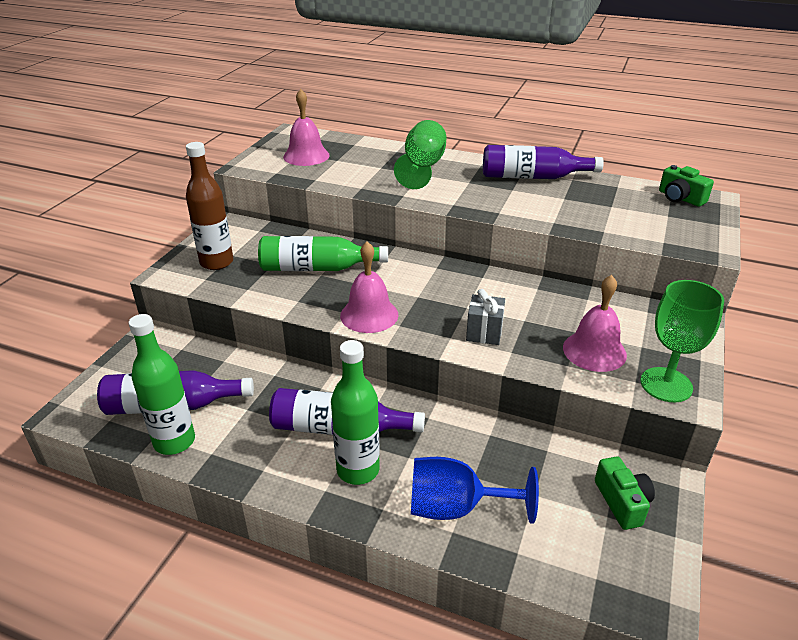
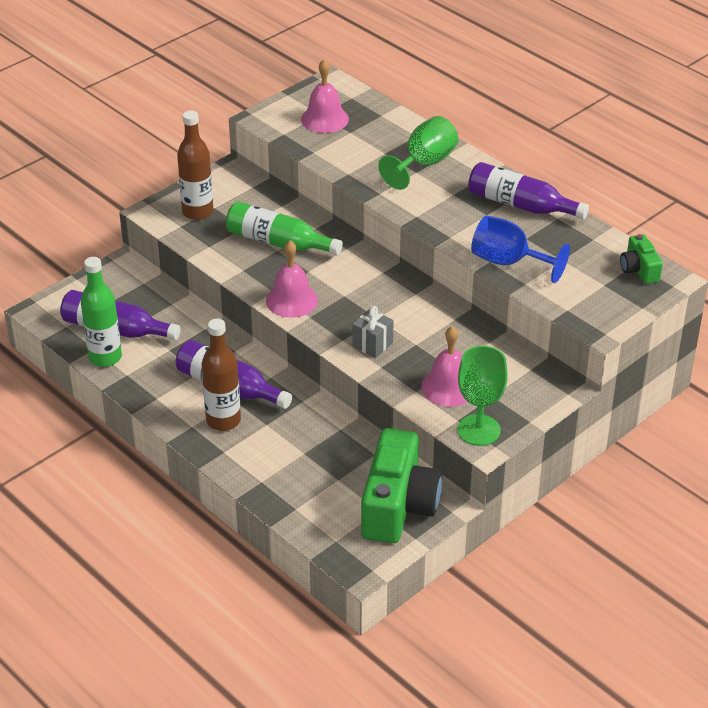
camera: 25 degrees right, 5 degrees up
(358, 470) = (223, 420): green bottle -> brown bottle
(456, 508) = (274, 468): blue goblet -> blue goblet (508, 262)
(622, 502) = (398, 506): green camera -> green camera, size x2.05

